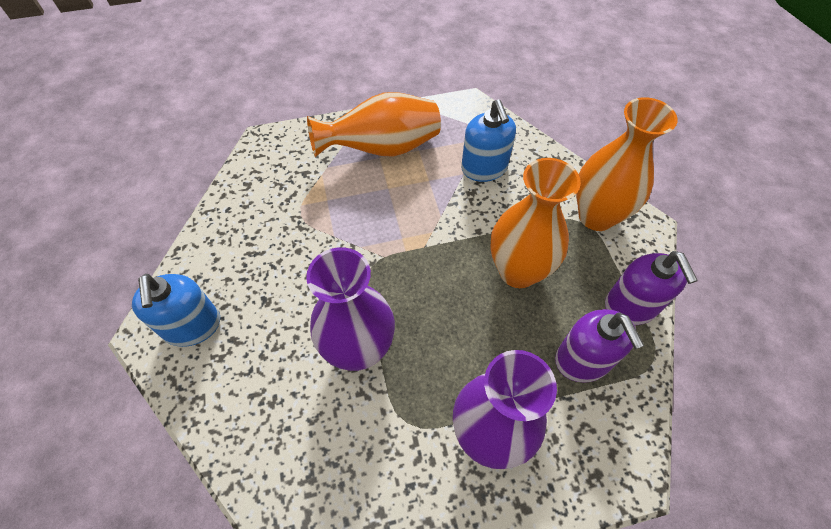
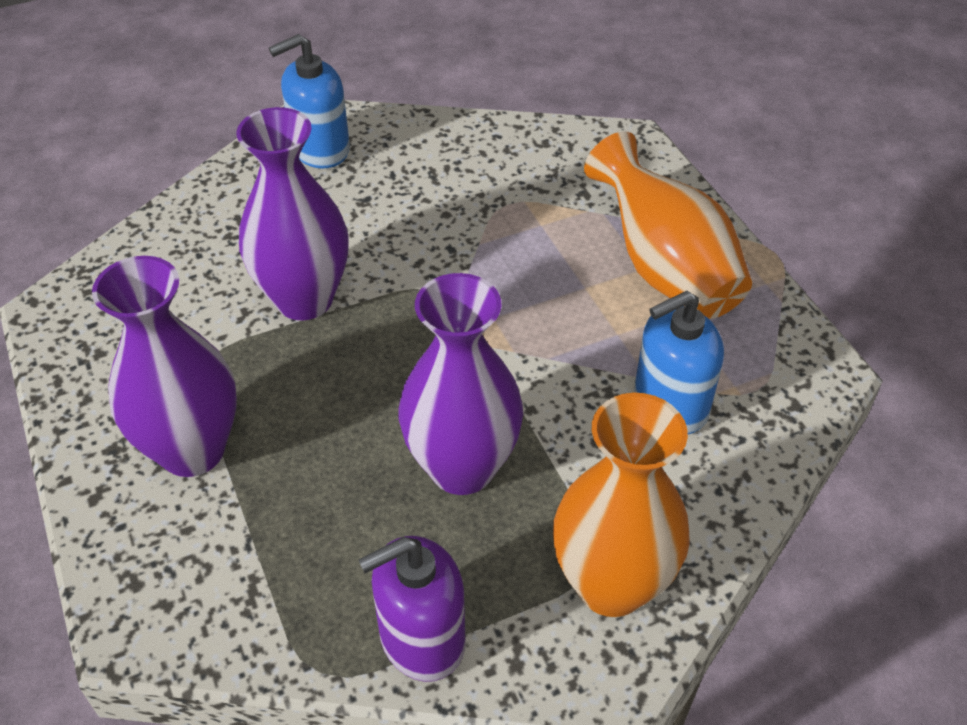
camera: 80 degrees right, 10 degrees down
(518, 271) = (462, 468): orange vase -> purple vase
(583, 360) = (311, 563): purple soap dispenser -> none

